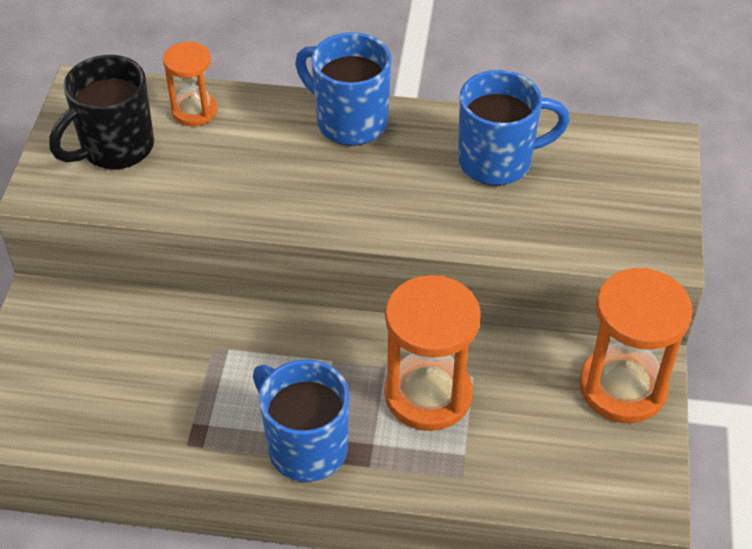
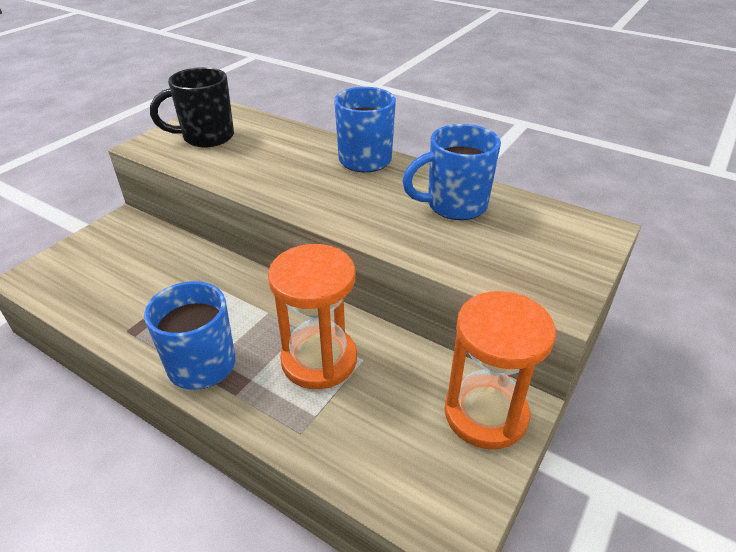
camera: 25 degrees right, 10 degrees down
(194, 111) = (270, 132): orange hourglass -> none
(498, 161) = (454, 205): blue mug -> blue mug turned 150 degrees clockwise

